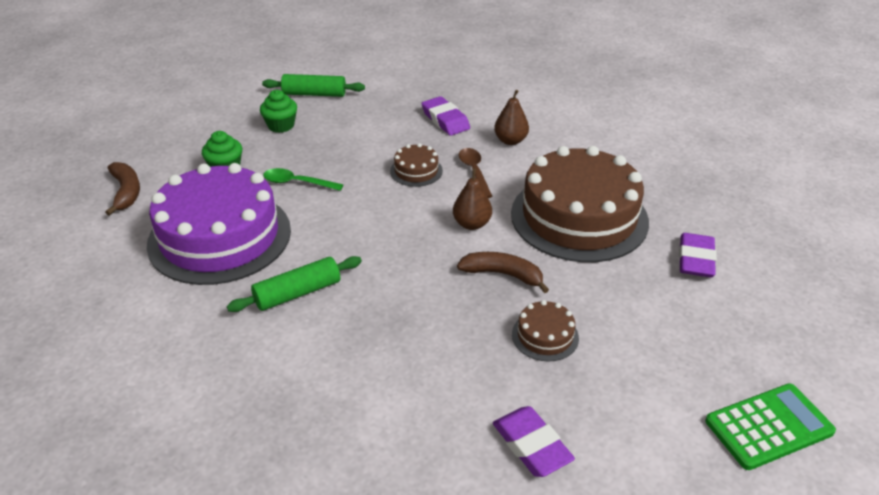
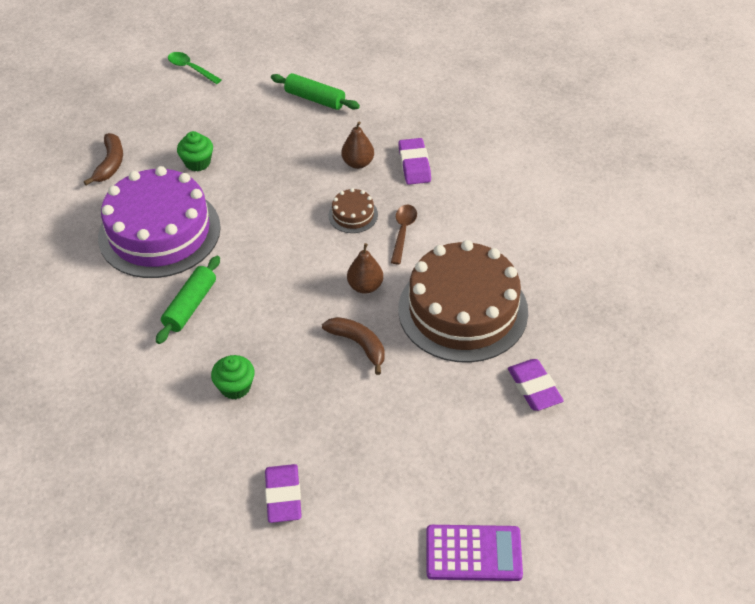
camera: 25 degrees right, 10 degrees up
(281, 125) = (266, 128): green cupcake -> green cupcake (235, 387)
(297, 183) = (247, 196): green spoon -> green spoon (191, 68)
(297, 293) = (190, 305): green rolling pin -> green rolling pin turned 60 degrees counterclockwise
(510, 141) = (459, 207): brown pear -> brown pear (358, 163)
(545, 336) = (354, 412): brown cake -> none
(695, 259) = (534, 388): purple eraser -> purple eraser turned 60 degrees counterclockwise
(768, 426) = (473, 553): green calculator -> purple calculator

